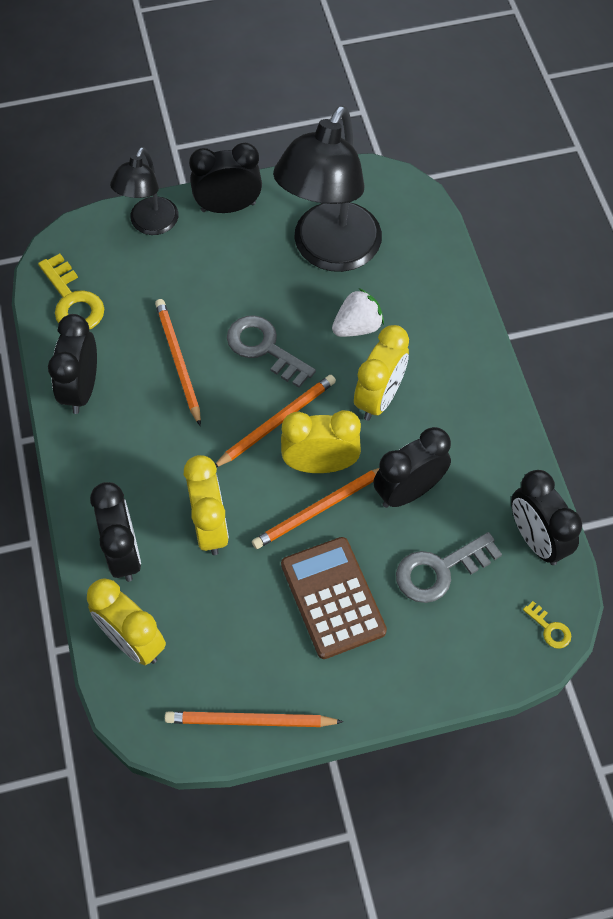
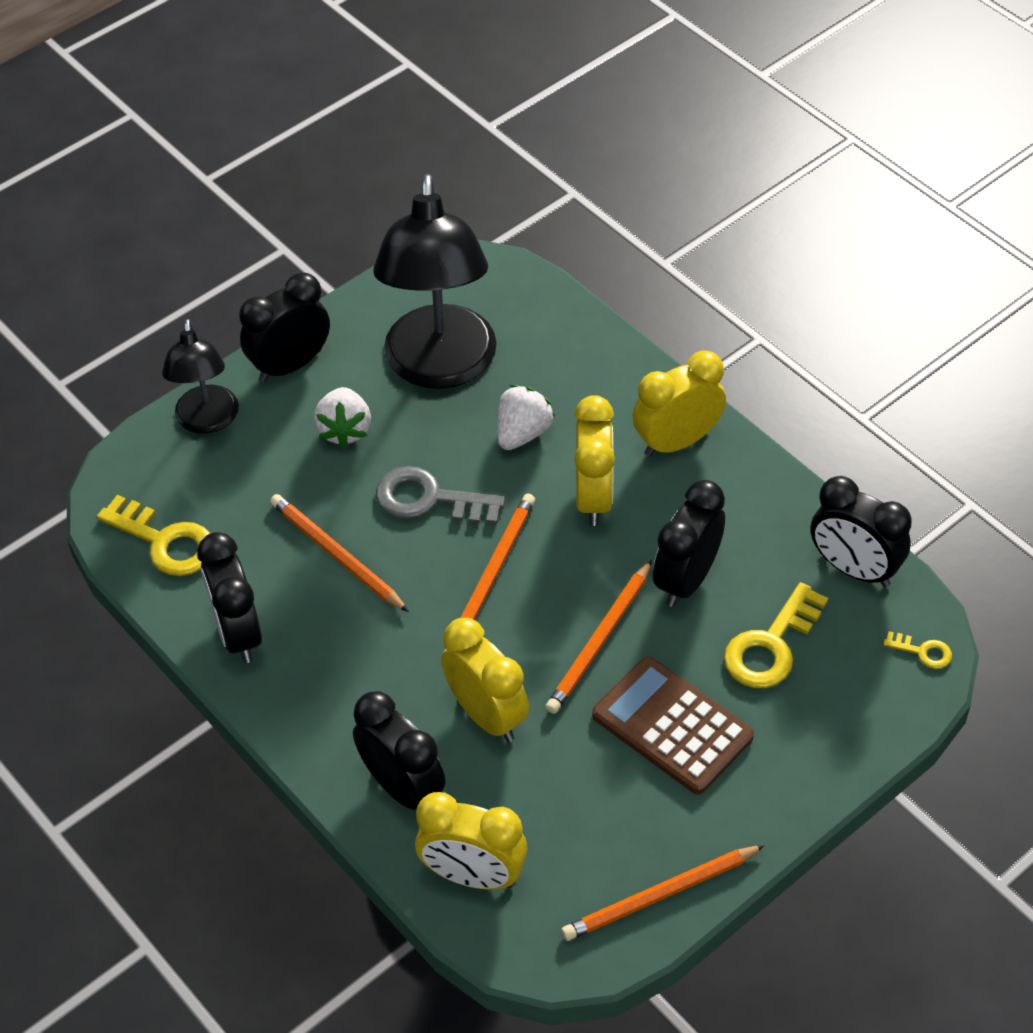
camera: 25 degrees left, 10 degrees down
(237, 271) = (344, 430): none -> white strawberry
(320, 464) = (571, 594): yellow clock -> yellow clock (677, 441)
(439, 570) = (770, 646): grey key -> yellow key

